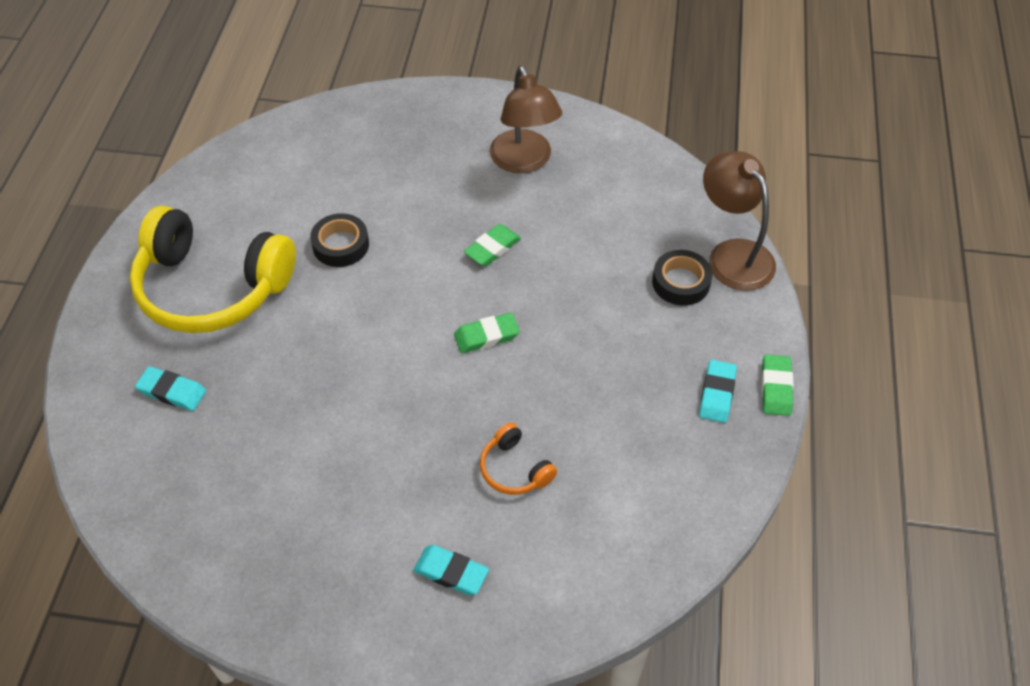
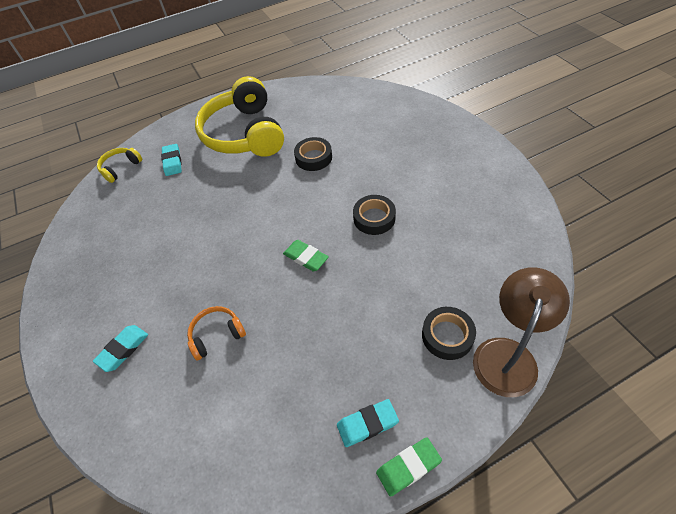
camera: 60 degrees right, 0 degrees up
(109, 459) = (121, 168): none -> yellow headphones
(451, 572) = (123, 349): turquoise eraser -> turquoise eraser turned 45 degrees clockwise
(492, 248) = (374, 218): green eraser -> black tape
(515, 469) = (217, 335): orange headphones -> orange headphones turned 45 degrees clockwise
(524, 161) = (457, 189): brown lamp -> none

